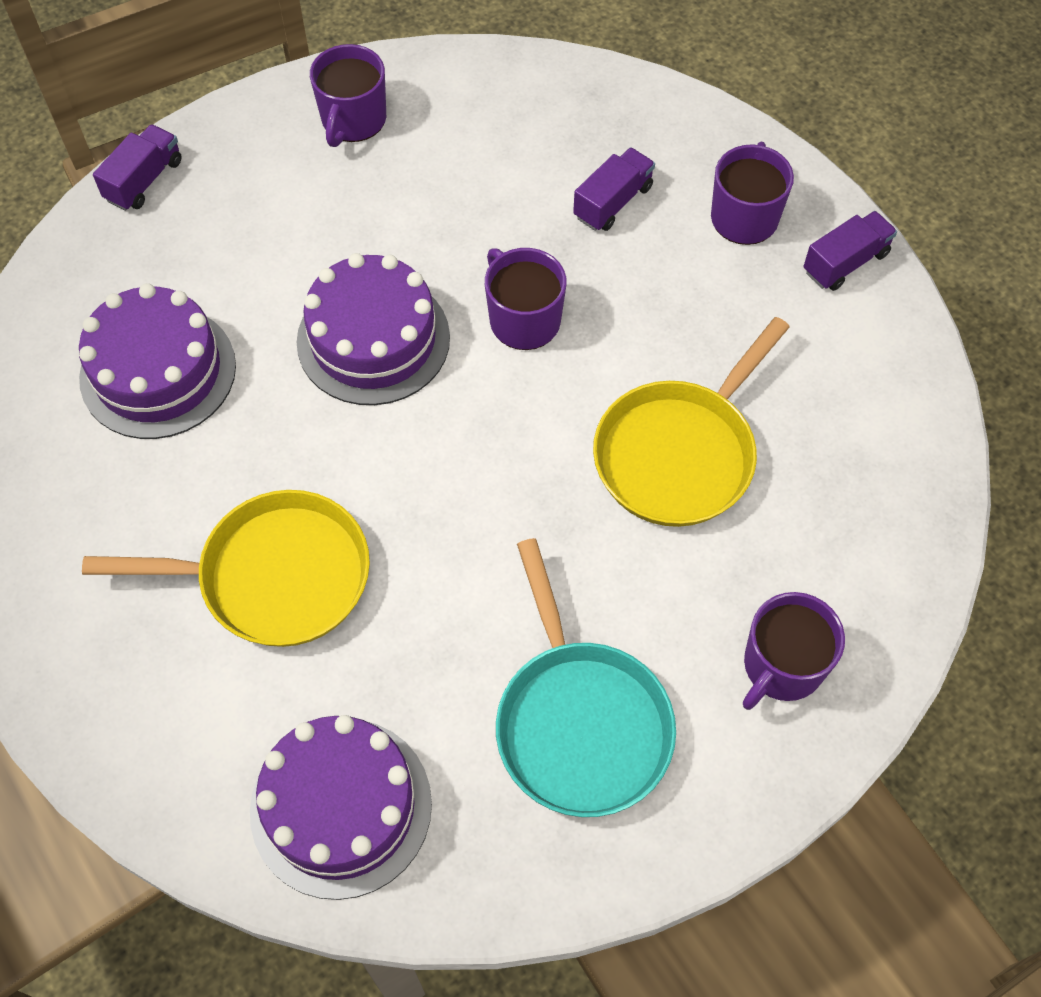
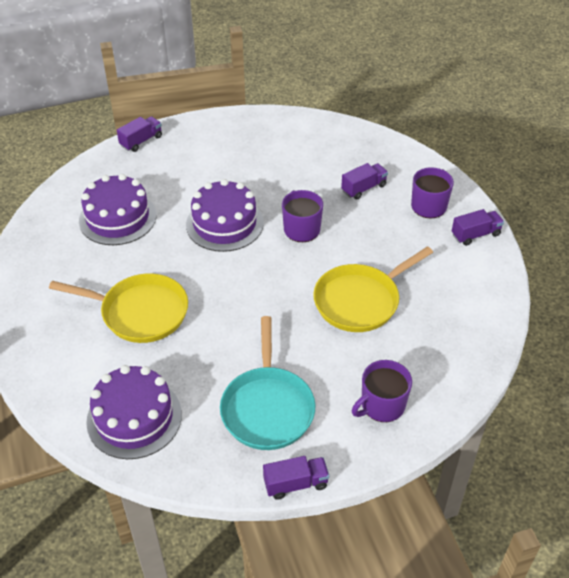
camera: 15 degrees right, 15 degrees down
(353, 120) = (248, 133): purple mug -> none
(678, 865) = (295, 484): none -> purple truck

